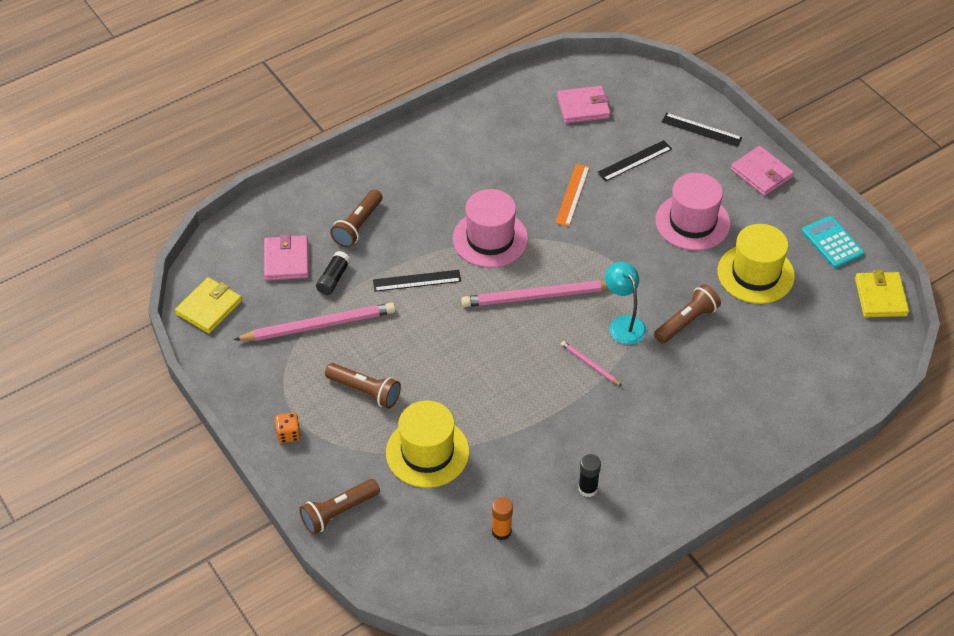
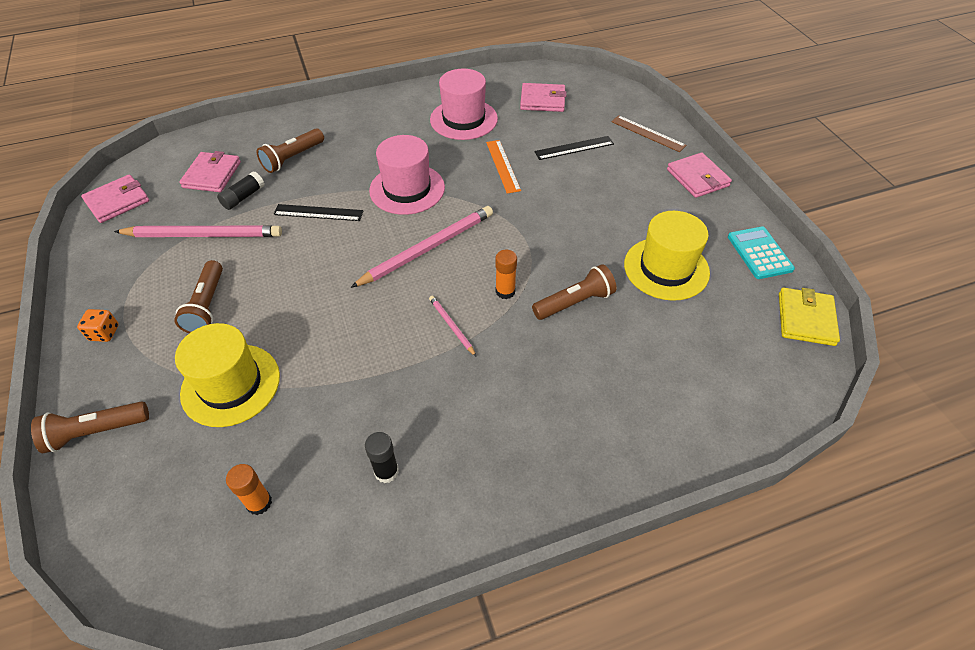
camera: 15 degrees right, 0 degrees up
(209, 307) = (117, 201): yellow wallet -> pink wallet
(365, 391) = (207, 306): brown flashlight -> brown flashlight turned 45 degrees clockwise
(537, 297) = (427, 248): pink pencil -> pink pencil turned 135 degrees clockwise
(572, 195) = (503, 166): orange ruler -> orange ruler turned 45 degrees counterclockwise
(623, 324) = (505, 291): turquoise lamp -> orange glue stick
(692, 222) = (613, 208): pink hat -> pink hat (463, 119)
(701, 130) = (648, 133): black ruler -> brown ruler

